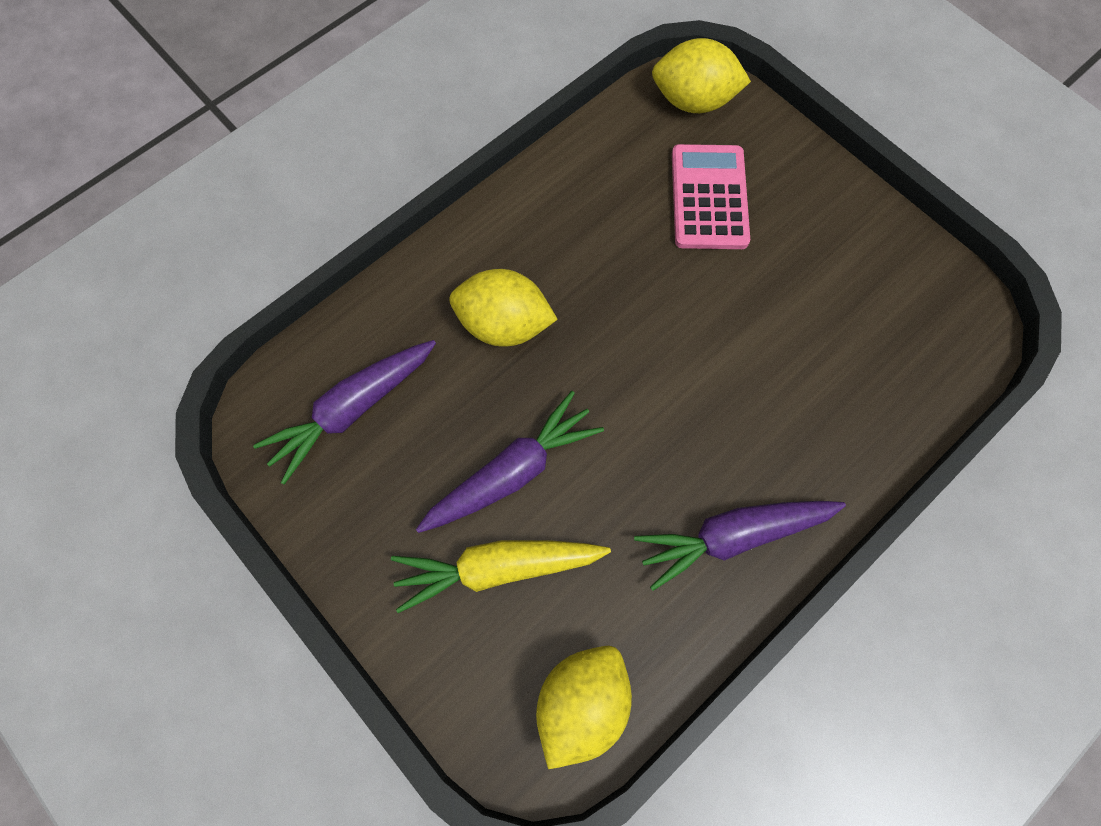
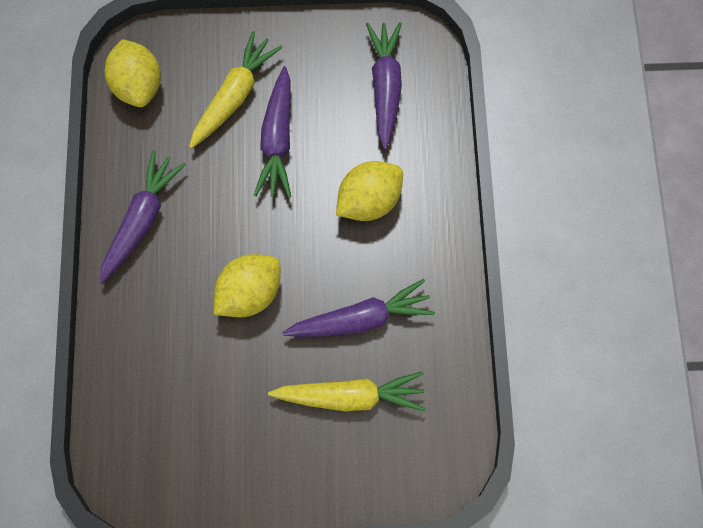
camera: 130 degrees right, 0 degrees up
(631, 242) = (360, 319): none -> purple carrot
(693, 101) = (434, 457): yellow lemon -> yellow lemon (249, 294)
(709, 197) = (350, 396): pink calculator -> yellow carrot

